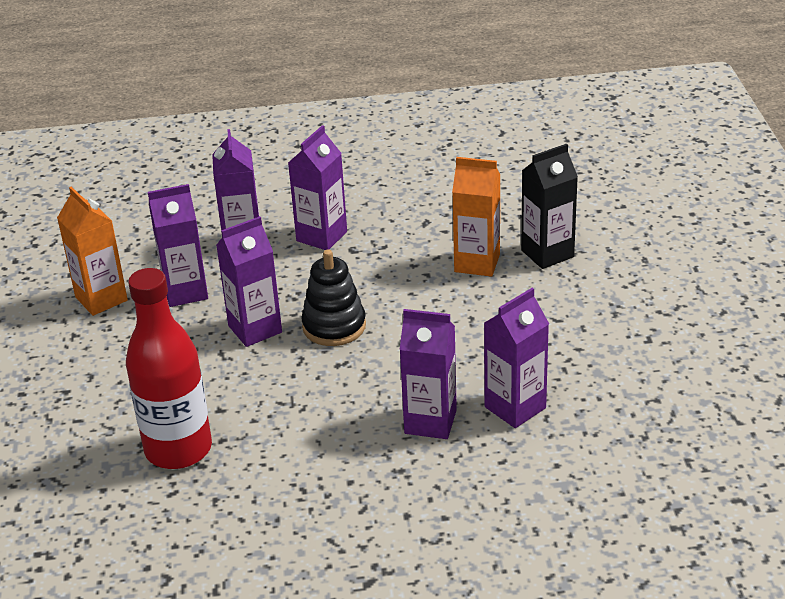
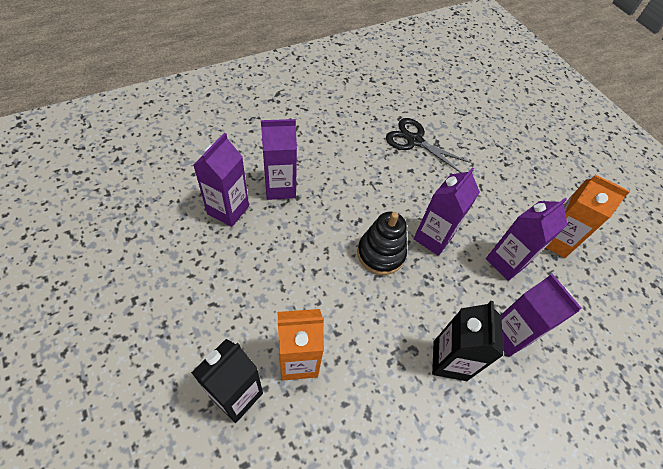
camera: 150 degrees right, 20 degrees up
(178, 449) = (414, 141): red bottle -> black scissors
(321, 236) = (449, 360): purple carton -> black carton

